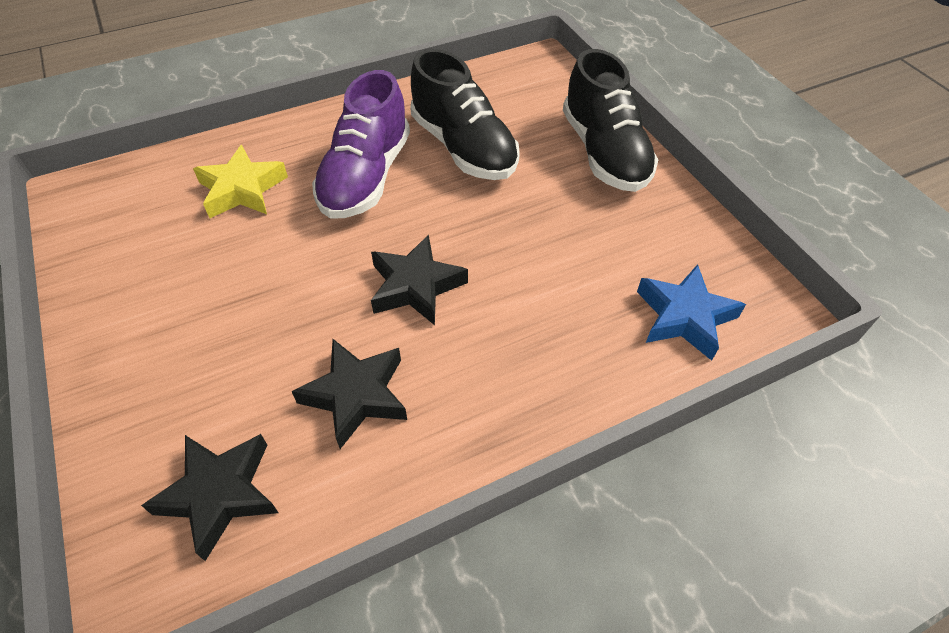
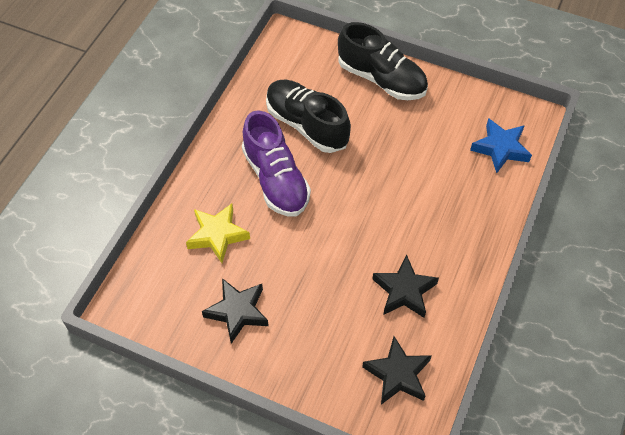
camera: 40 degrees left, 5 degrees up
(415, 286) = (371, 221): black star -> black star (237, 312)
(463, 147) = (307, 125): black shoe -> black shoe turned 150 degrees counterclockwise

